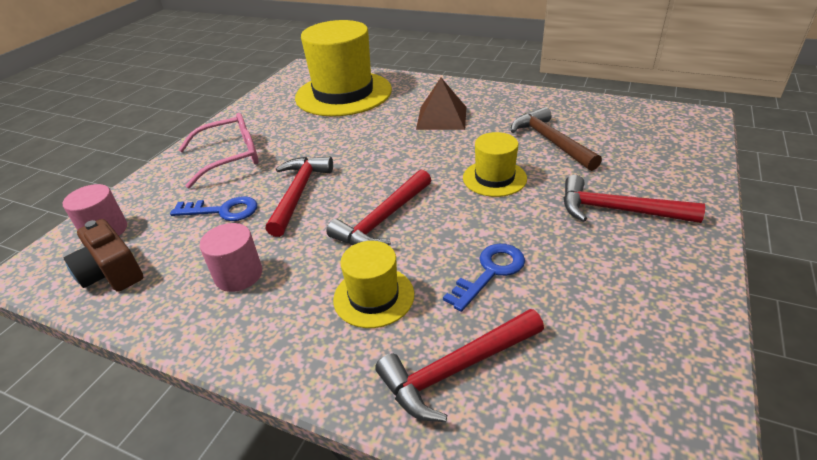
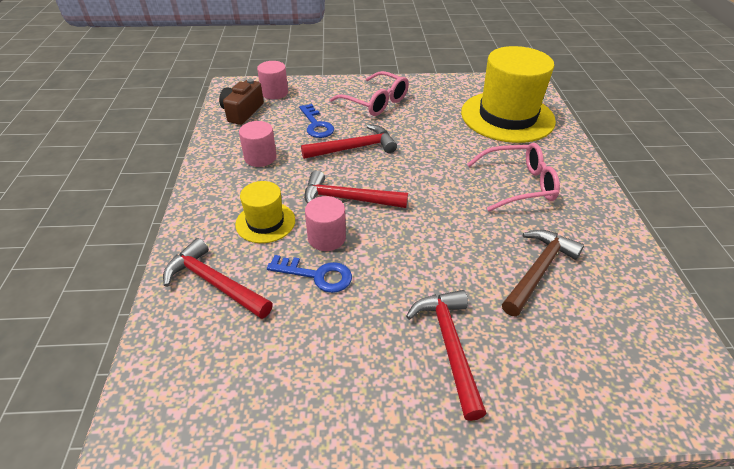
camera: 60 degrees right, 5 degrees up
(435, 251) = (326, 238): none -> pink cylinder
(442, 117) = (518, 185): brown pyramid -> pink glasses
(494, 178) = (444, 245): yellow hat -> none

